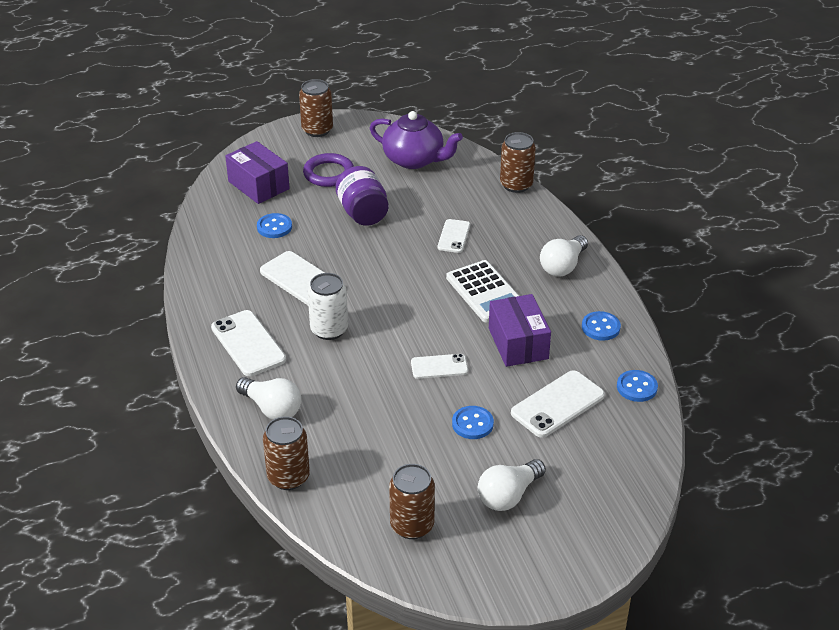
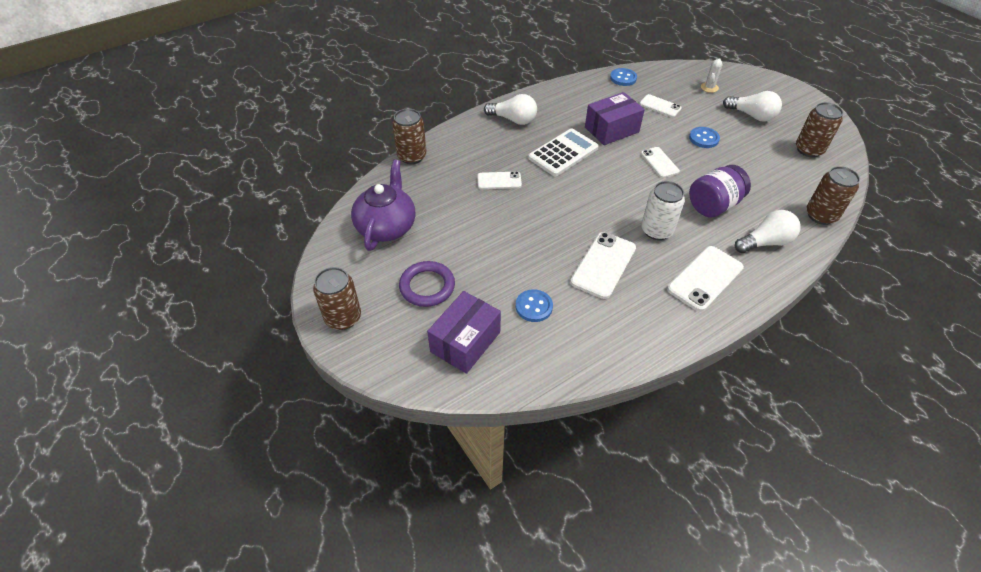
camera: 105 degrees left, 10 degrees up
(271, 408) = (765, 242): white light bulb -> white light bulb turned 45 degrees clockwise
(363, 213) = (487, 245): purple jar -> purple jar (713, 205)
(557, 404) = (660, 106): white phone -> white phone, size x0.61
(592, 474) = (709, 87): none -> white cactus
(600, 327) = (573, 97): blue button -> none

